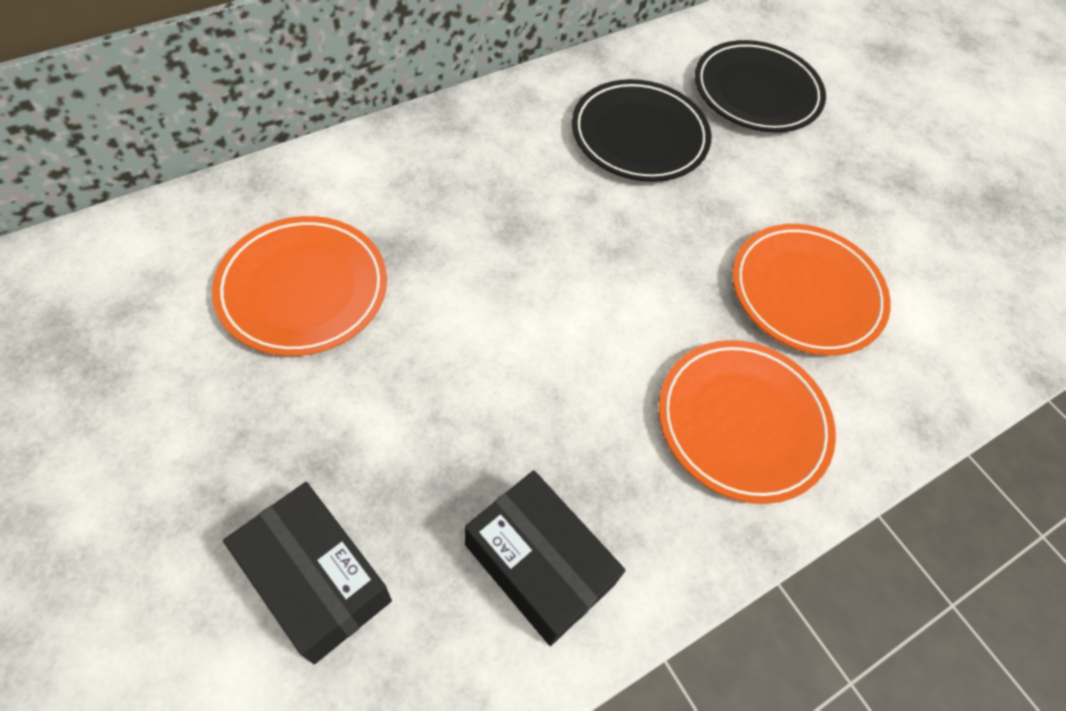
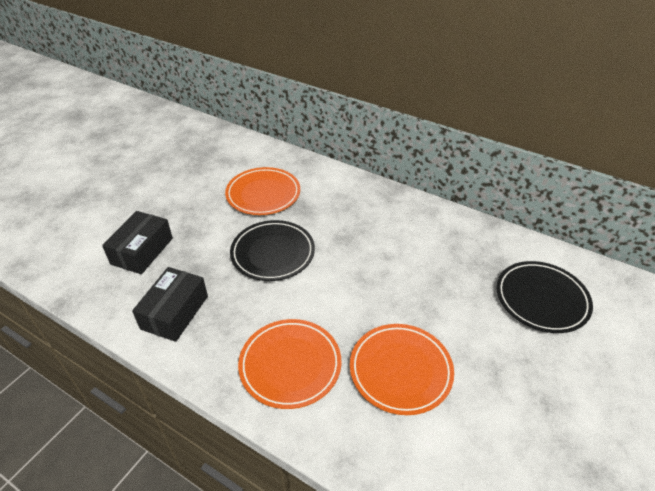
camera: 70 degrees right, 15 degrees down
(639, 136) = (448, 260): black plate -> black plate (273, 253)

